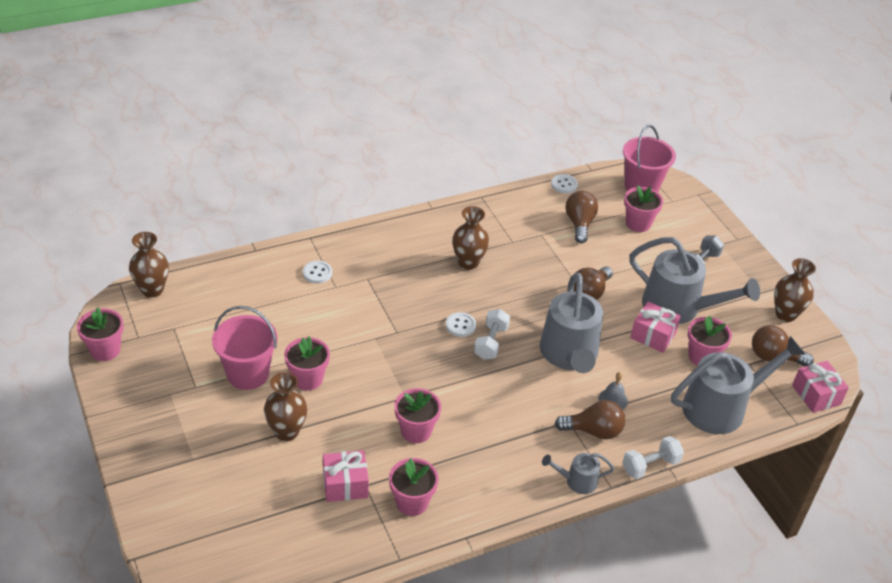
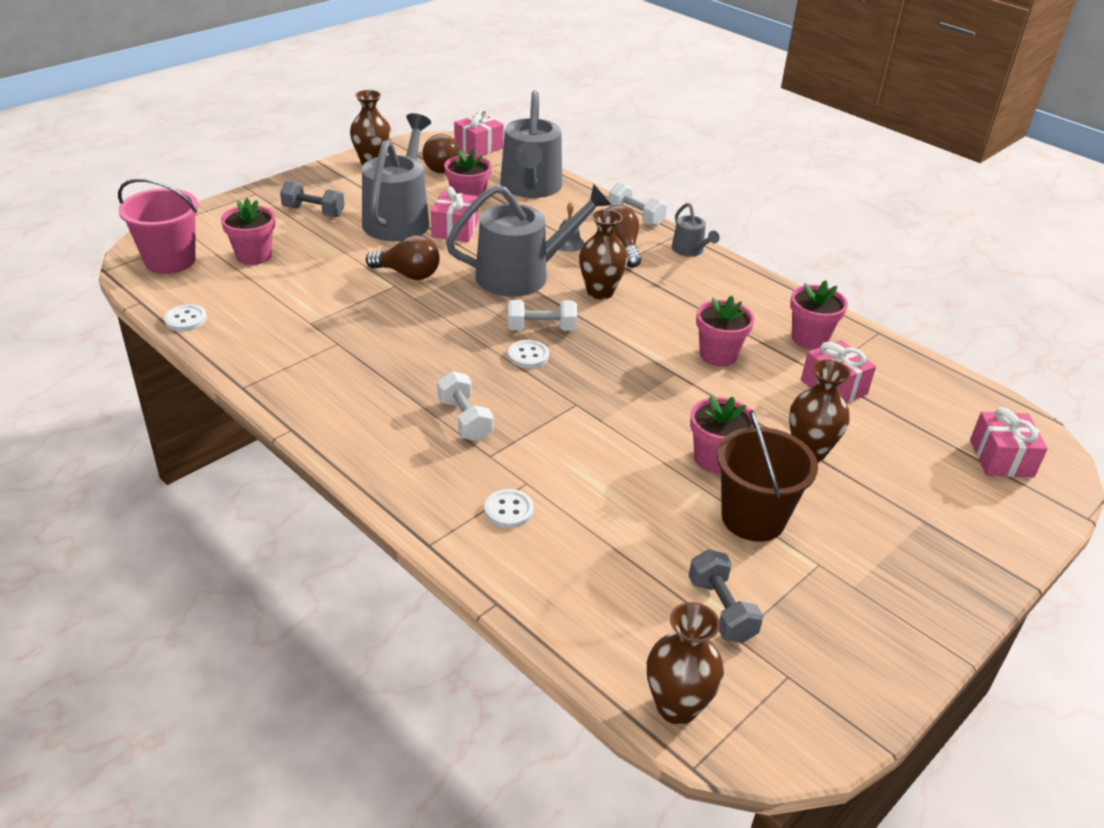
camera: 110 degrees left, 5 degrees down
(105, 350) = (846, 707): pink flower pot -> none
(194, 330) = (721, 610): none -> grey dumbbell
(215, 545) = (1001, 458): none -> pink gift
(248, 374) = (753, 518): pink bucket -> brown bucket
(406, 277) = (464, 420): none -> white dumbbell
(468, 263) = (402, 371): brown vase -> brown vase (600, 292)
(579, 224) = (273, 296): brown light bulb -> none
(722, 407) = (530, 188): grey watering can -> grey watering can turned 135 degrees counterclockwise

